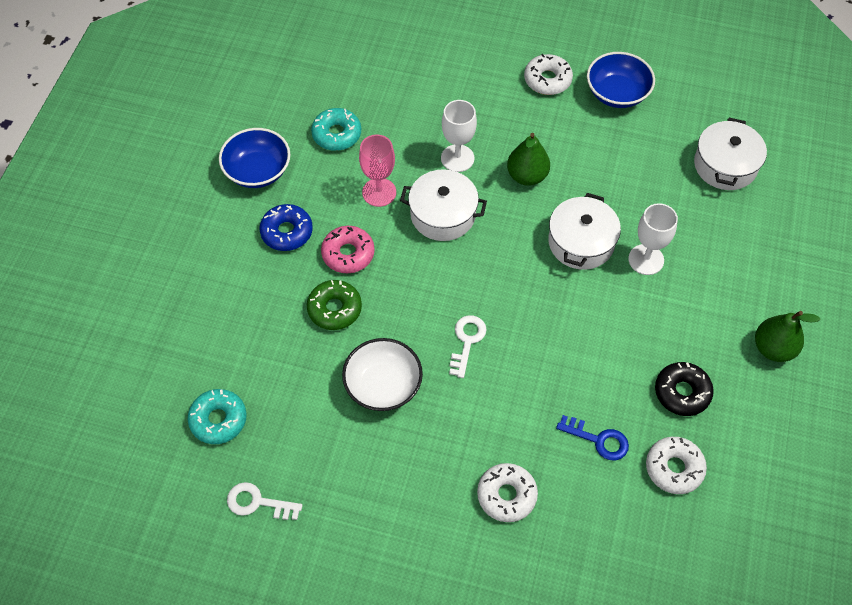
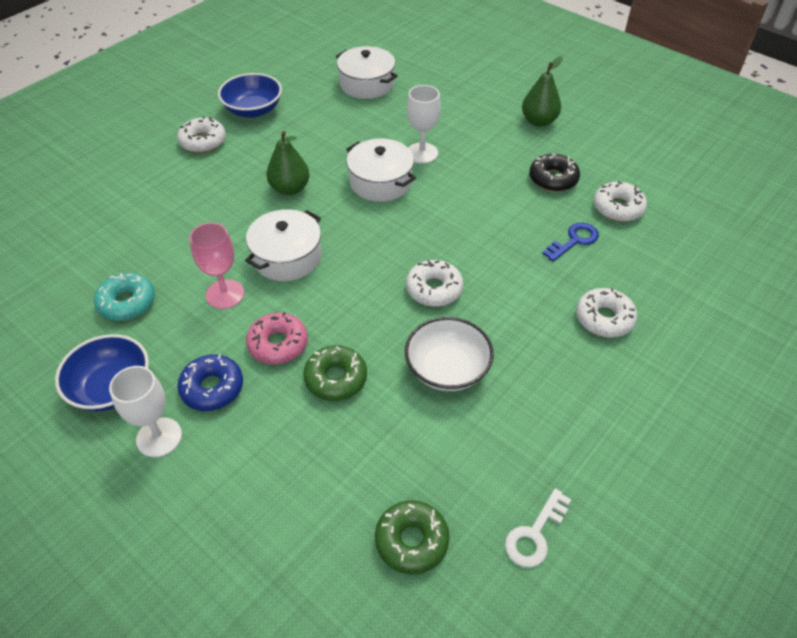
camera: 65 degrees left, 10 degrees down
(218, 420) = (411, 541): turquoise donut -> green donut
(457, 158) = (234, 225): white goblet -> white goblet (159, 437)
(467, 341) = (434, 289): white key -> white donut

